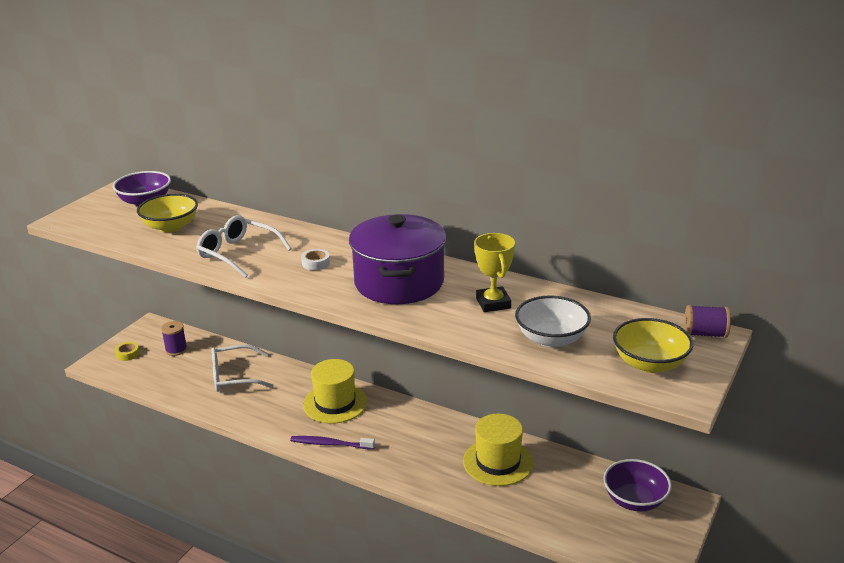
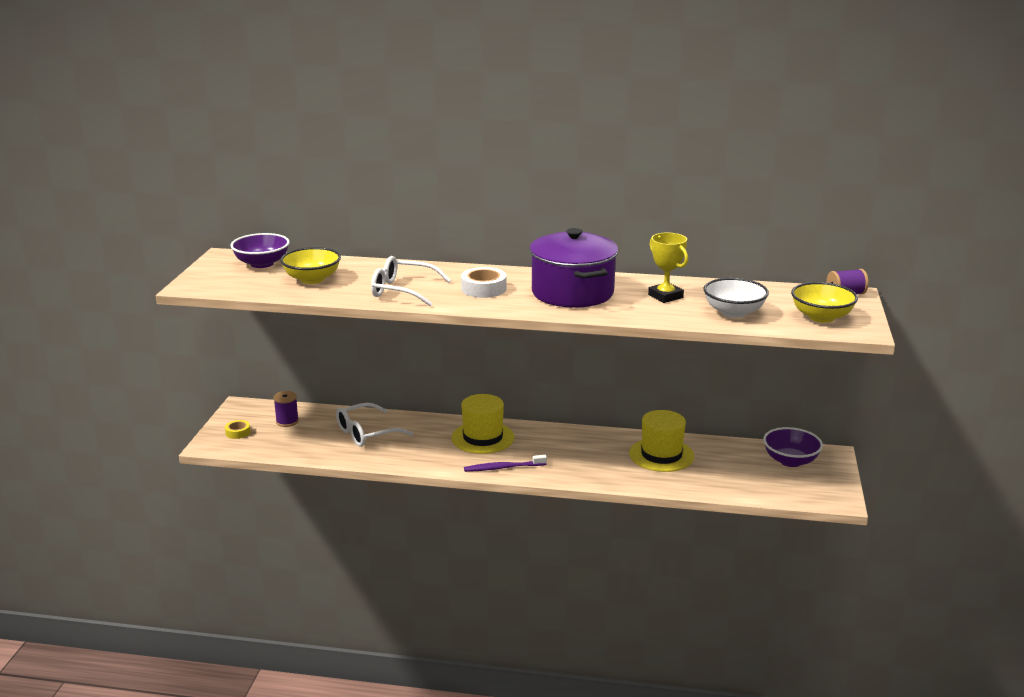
camera: 20 degrees left, 5 degrees down
(316, 263) = (483, 289): white tape -> white tape, size x1.69

